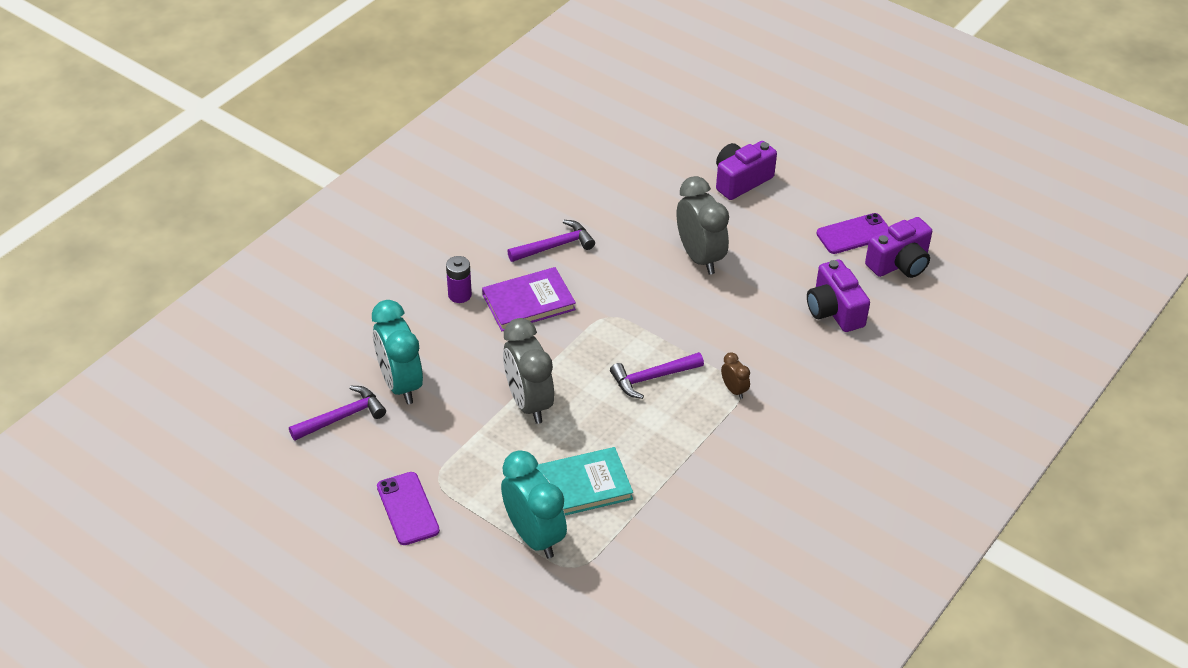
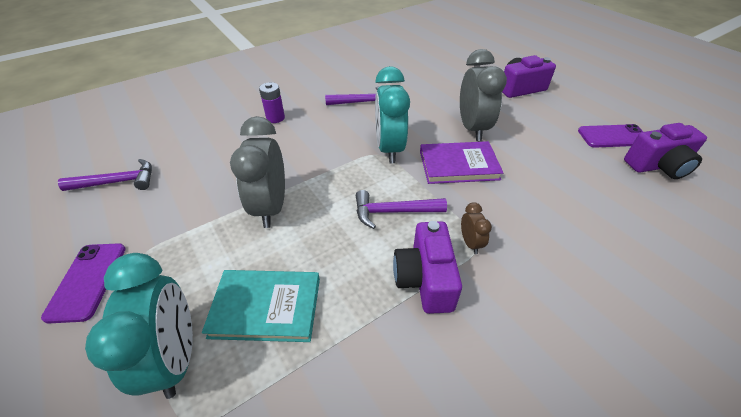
camera: 20 degrees right, 0 degrees up
(400, 384) = (183, 168): turquoise clock -> turquoise clock (389, 149)
(528, 302) = (322, 132): purple book -> purple book (458, 165)
(834, 310) = (589, 192): purple camera -> purple camera (425, 279)

